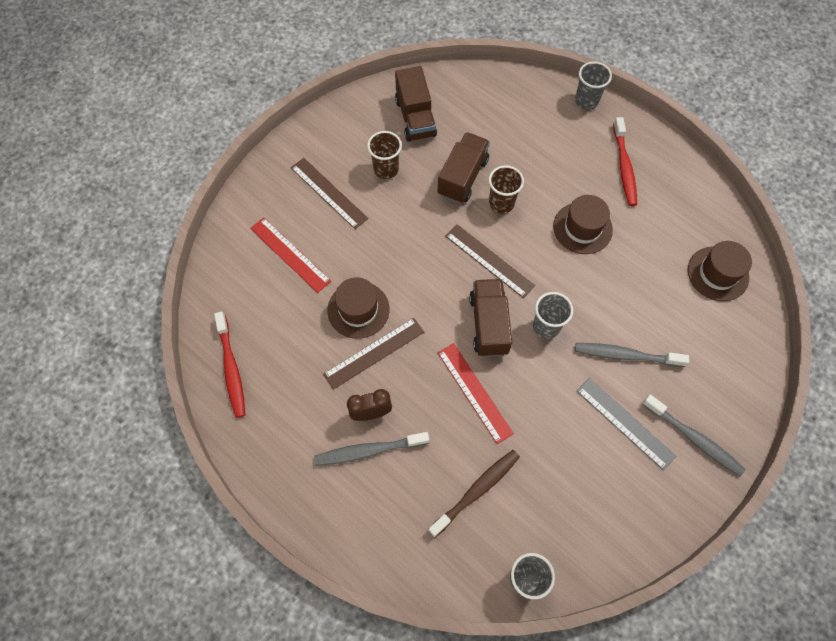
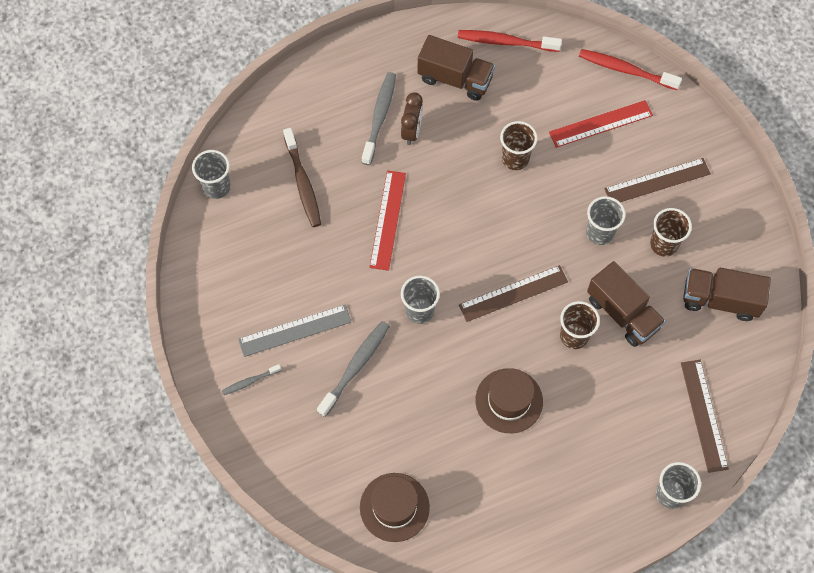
camera: 115 degrees right, 0 degrees up
(358, 310) = (515, 159): brown hat -> brown cup
(374, 353) = (466, 155): brown ruler -> brown ruler (704, 415)
(399, 217) = (599, 233): none -> grey cup
(474, 392) = (388, 220): red ruler -> red ruler turned 75 degrees counterclockwise
(489, 324) = (446, 261): brown truck -> brown truck (455, 79)
(624, 166) = (564, 486): red toothbrush -> red toothbrush (626, 70)
(693, 438) = (250, 381): grey toothbrush -> grey toothbrush, size x0.54

